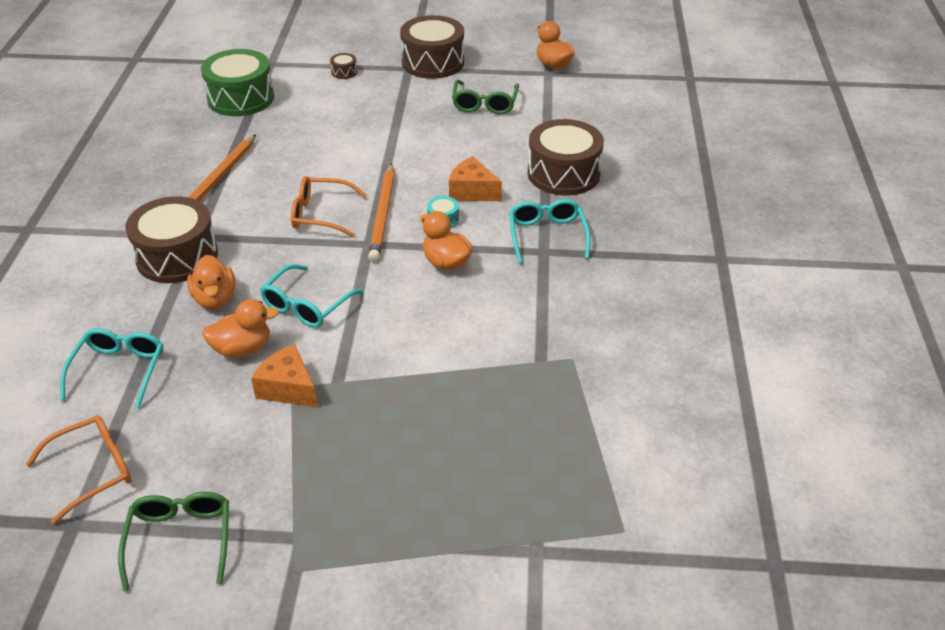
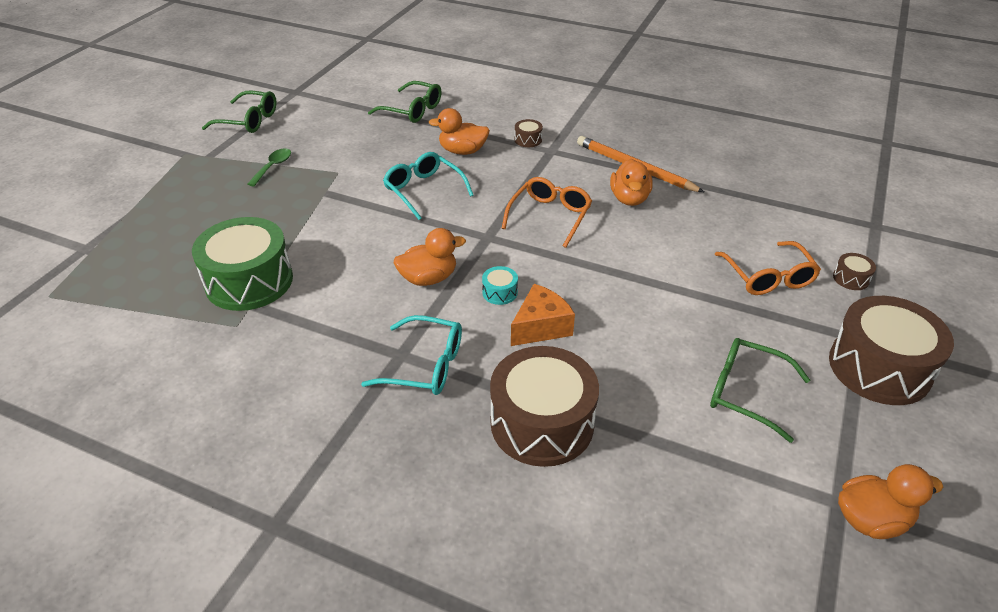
camera: 110 degrees right, 0 degrees up
(93, 471) = (330, 98): orange glasses -> orange glasses (768, 277)
(119, 370) = (412, 110): turquoise glasses -> green glasses
(177, 256) = (528, 140): brown drum -> brown drum, size x0.41
(241, 98) = (791, 196): green drum -> green drum (249, 281)
(242, 348) = (396, 157): orange duck -> orange duck (629, 199)
(288, 388) = (337, 170): orange cheese -> none
(299, 453) = (273, 167): none -> green spoon
(383, 215) = (529, 254): orange pencil -> none

